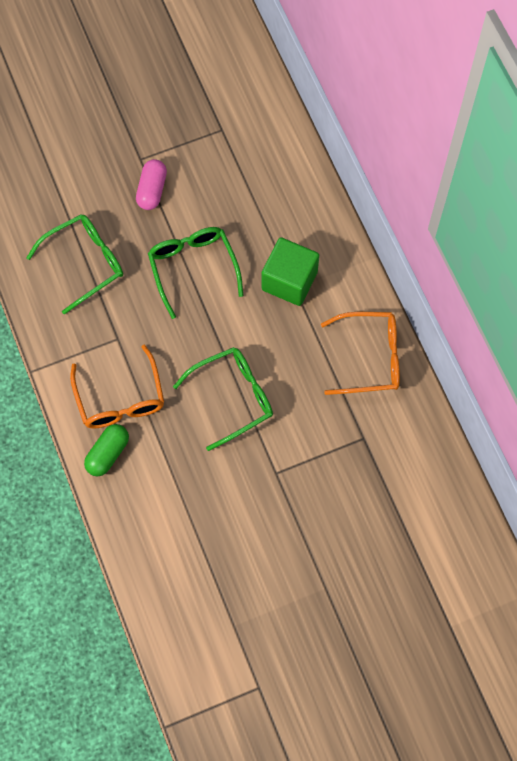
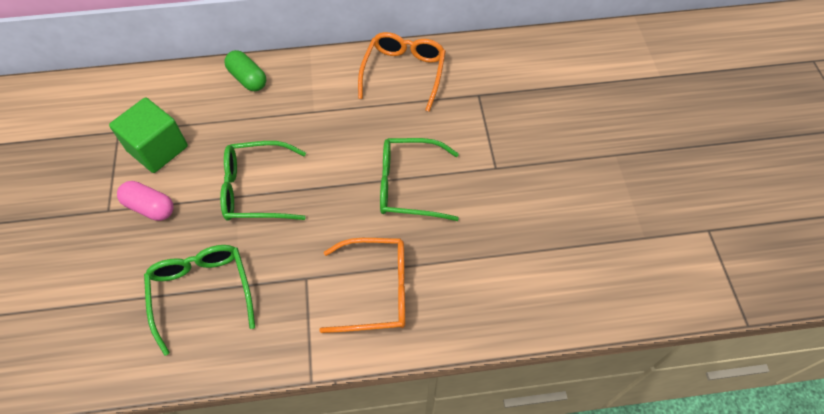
camera: 75 degrees left, 10 degrees down
(107, 453) = (436, 317): green capsule -> green capsule (248, 79)
(233, 397) = (408, 185): green glasses -> green glasses turned 75 degrees counterclockwise
(289, 281) = (305, 113): green cube -> green cube (157, 148)

